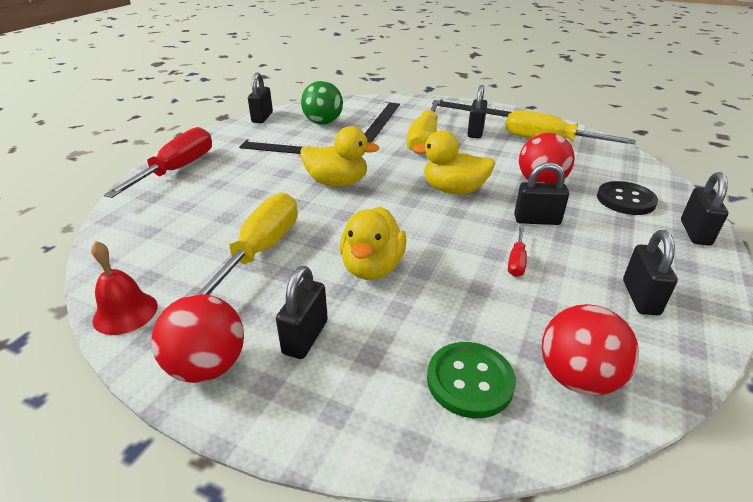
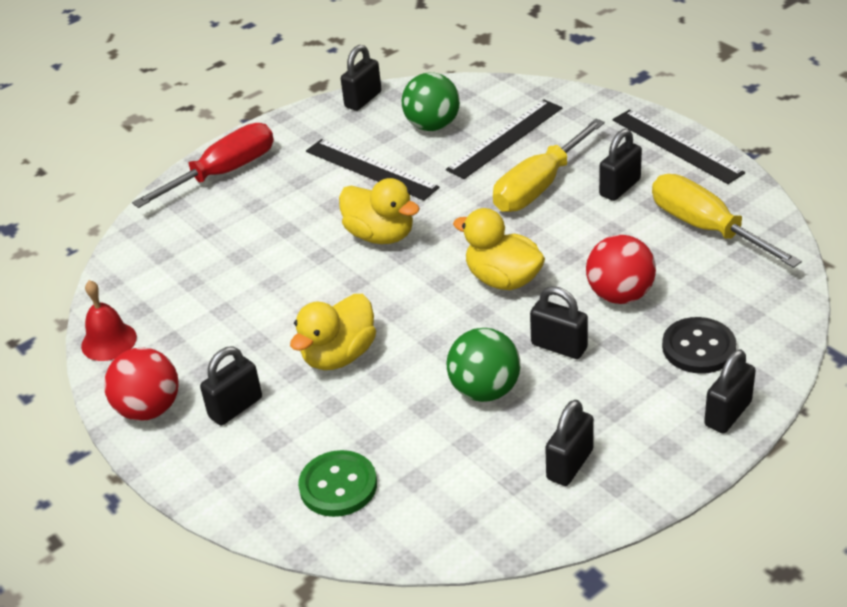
camera: 30 degrees right, 5 degrees up
(261, 250) = (250, 306): yellow screwdriver -> none
(516, 262) = (485, 390): red screwdriver -> green ball
(577, 378) = (428, 512): red ball -> none

